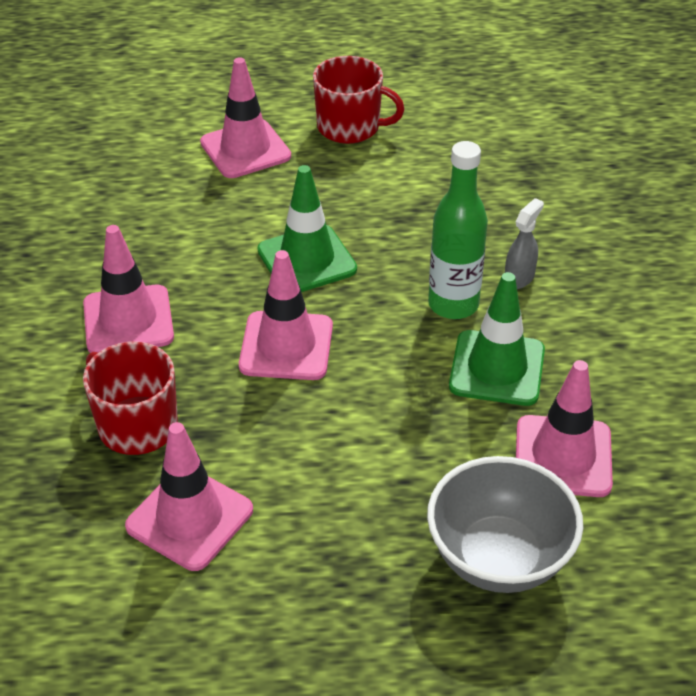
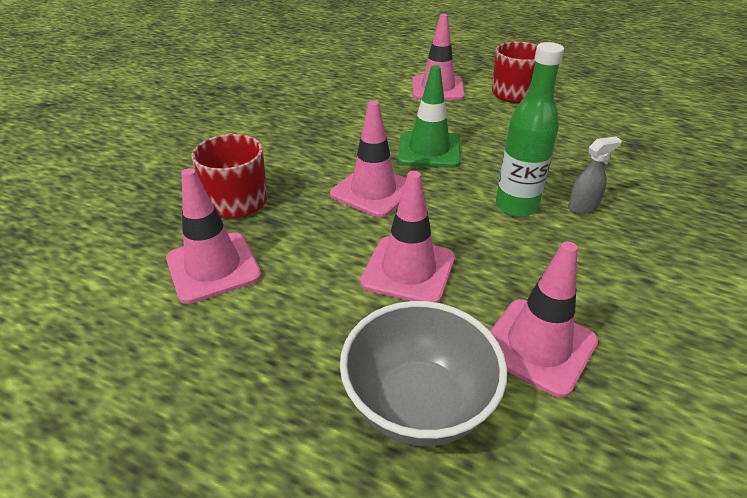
camera: 30 degrees right, 5 degrees down
(128, 320) = (289, 147): pink traffic cone -> pink traffic cone (408, 270)
(497, 368) = (522, 258): green traffic cone -> none

